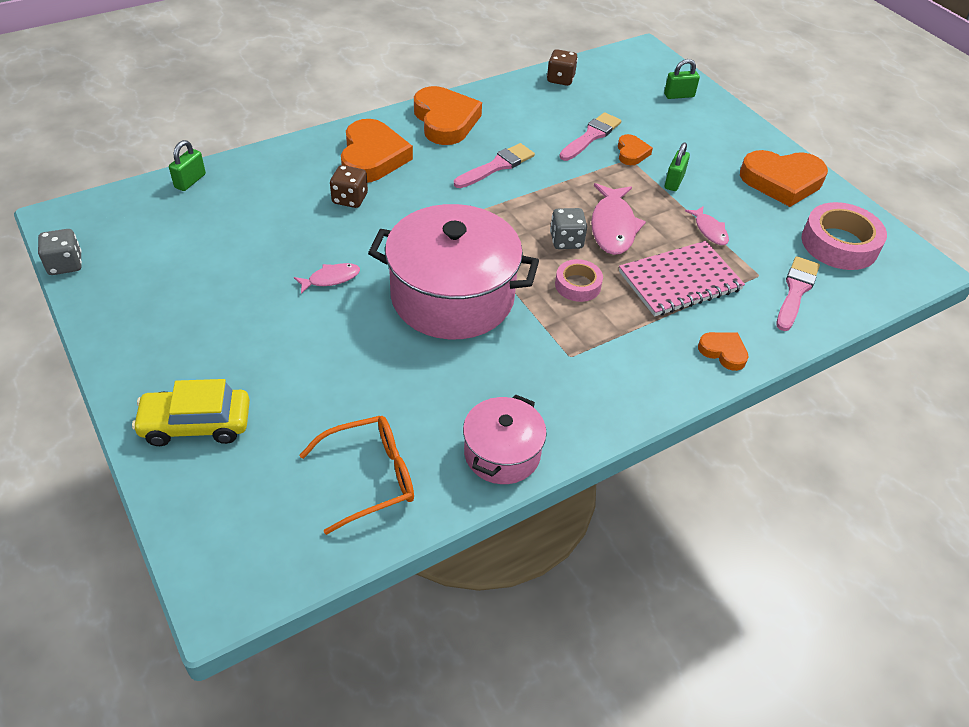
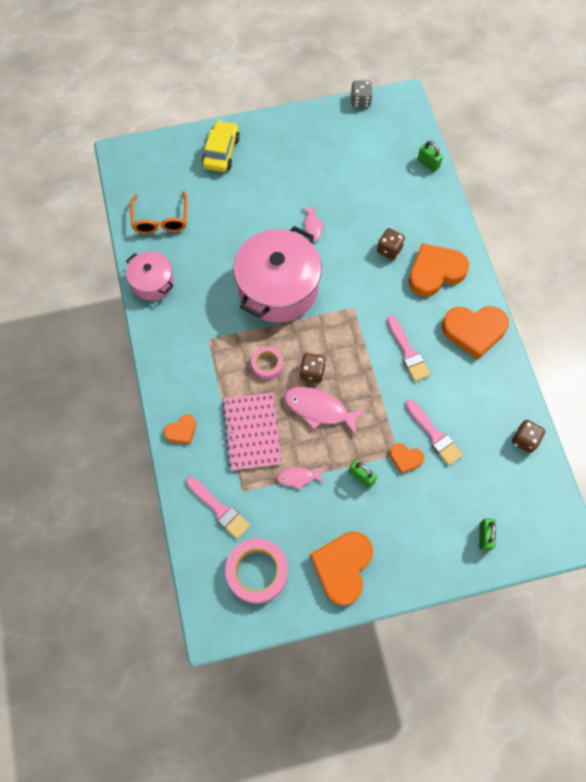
camera: 110 degrees right, 20 degrees up
(372, 157) = (435, 272): orange heart -> orange heart turned 135 degrees clockwise
(566, 241) = (312, 372): grey dice -> brown dice

